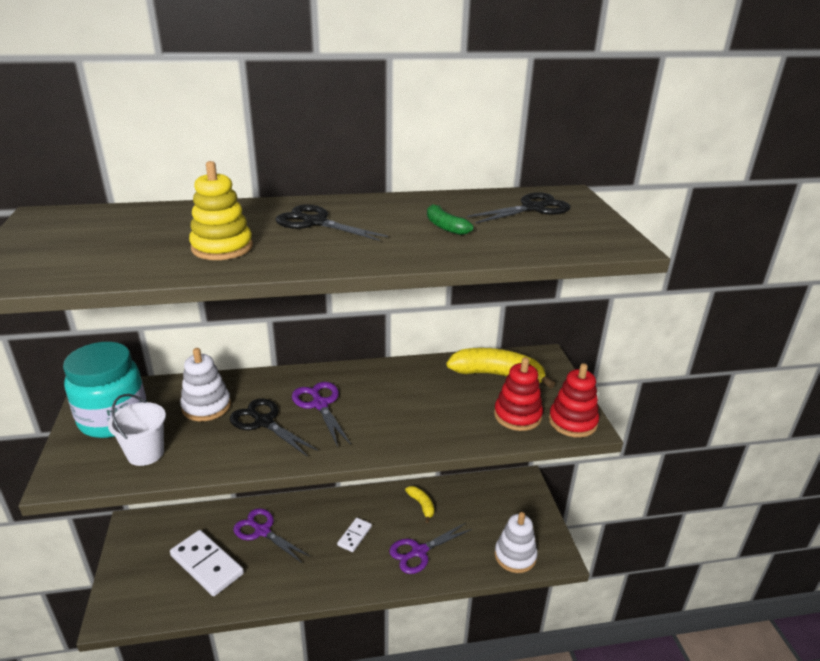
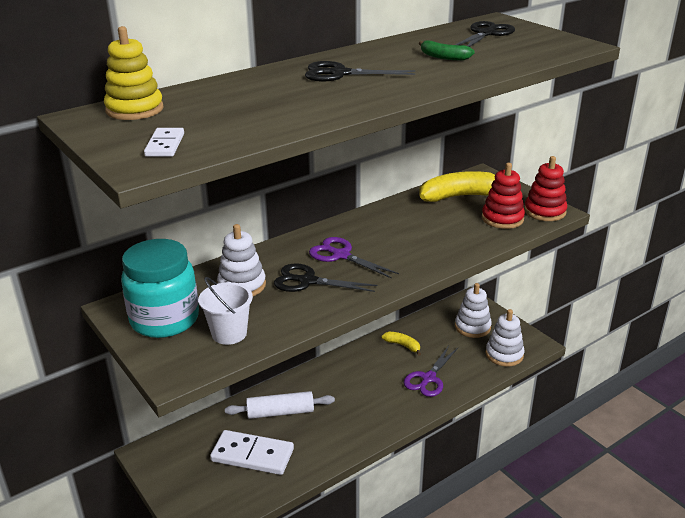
camera: 25 degrees left, 0 degrees up
(222, 247) = (296, 104): yellow stacking toy -> yellow stacking toy (135, 110)
(262, 531) = (280, 412): purple scissors -> white rolling pin
(354, 536) = (366, 387): white domino -> white domino (165, 145)
(505, 511) = (472, 327): none -> white stacking toy

